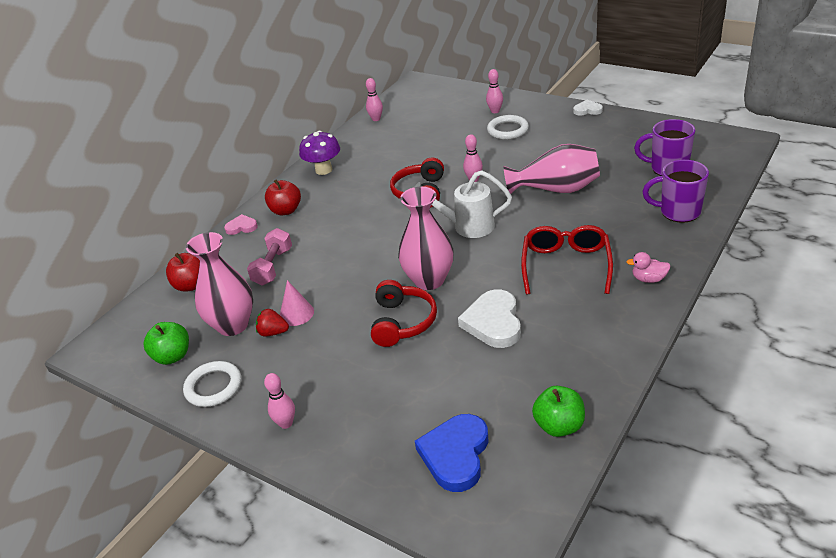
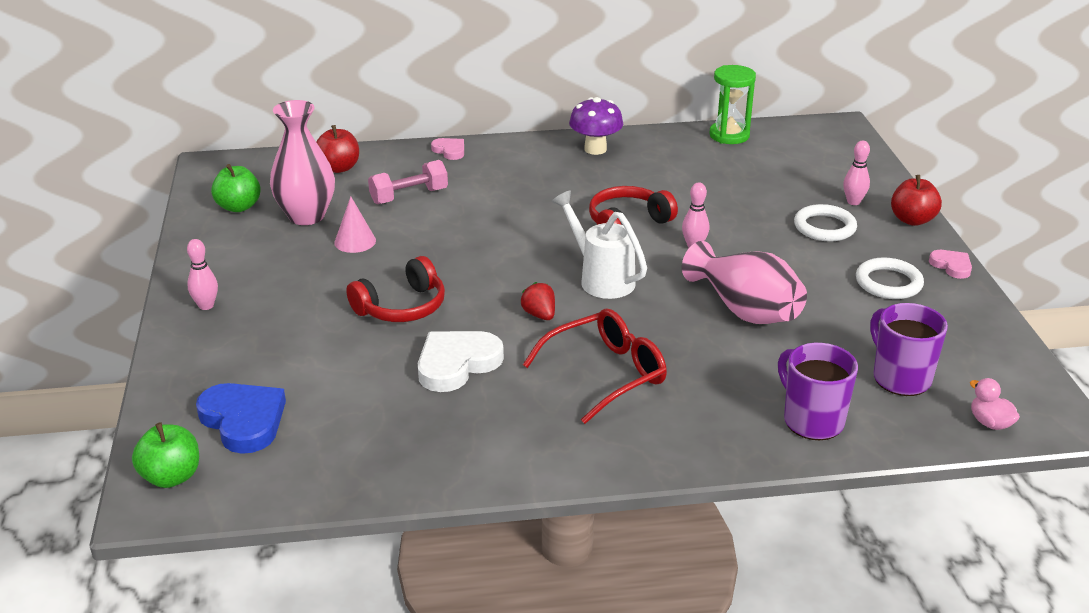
camera: 45 degrees right, 5 degrees down
(213, 387) = (219, 246): white ring -> white ring (888, 283)
(273, 332) = (317, 242): red strawberry -> red strawberry (539, 315)
(286, 210) = (502, 161): red apple -> red apple (912, 220)
(376, 119) = (729, 135): pink bowling pin -> green hourglass
(429, 280) = (483, 294): pink vase -> none
(455, 455) = (243, 420): blue heart -> blue heart turned 75 degrees clockwise
(559, 426) = (337, 471): green apple -> green apple (171, 477)
(587, 110) = (951, 266): white heart -> pink heart
(648, 279) = (645, 445): pink duck -> pink duck (990, 423)

